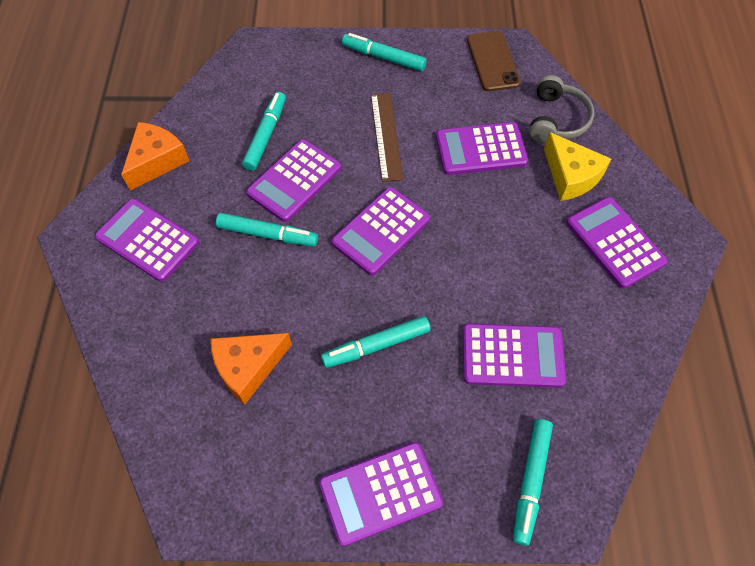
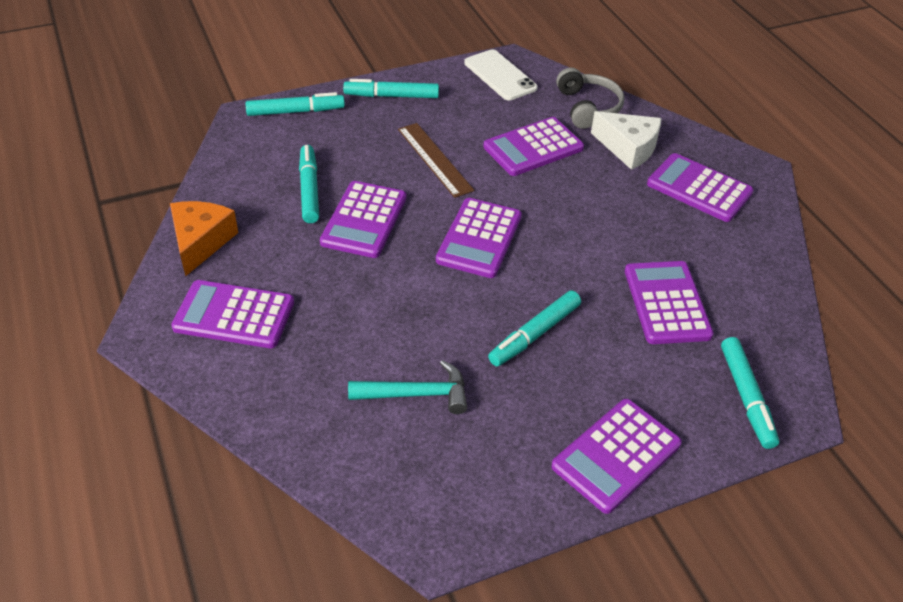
camera: 25 degrees left, 15 degrees down
(248, 367) = (416, 394): orange cheese -> turquoise hammer
(268, 234) = (364, 273): turquoise marker -> turquoise marker (295, 111)
(492, 61) = (500, 75): brown phone -> white phone
(512, 356) = (666, 303): purple calculator -> purple calculator turned 75 degrees counterclockwise
(570, 176) = (628, 148): yellow cheese -> white cheese

